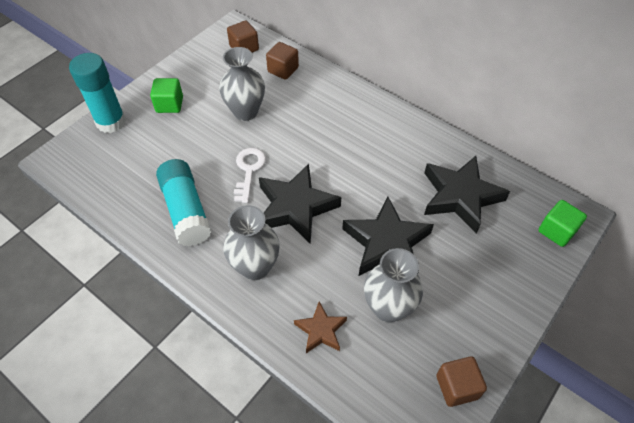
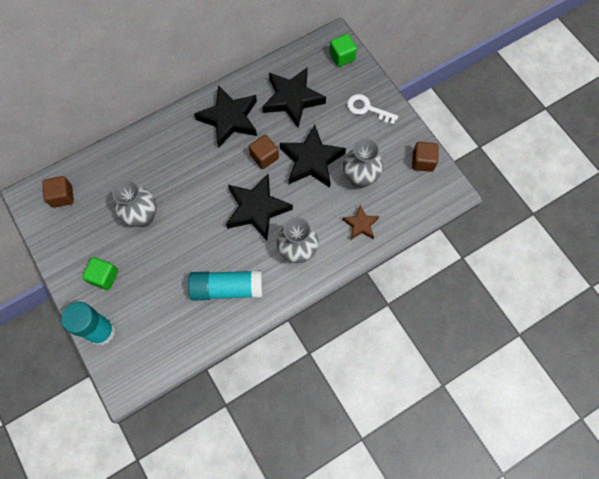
camera: 70 degrees left, 15 degrees up
(249, 170) = (207, 232): white key -> white key (367, 109)
(283, 70) = (107, 173): brown cube -> brown cube (264, 157)
(398, 145) = (229, 119): none -> black star

